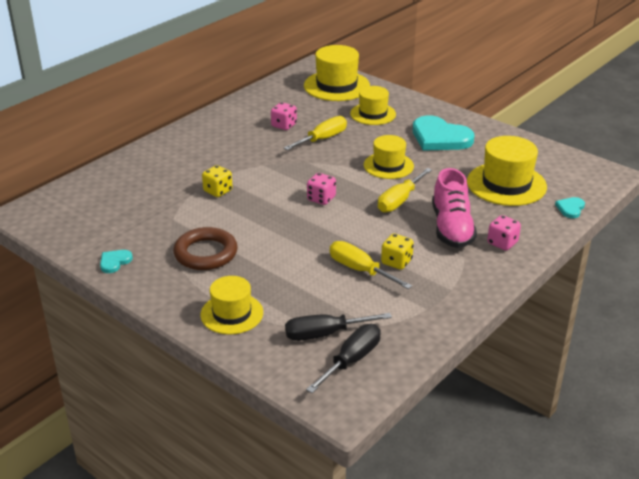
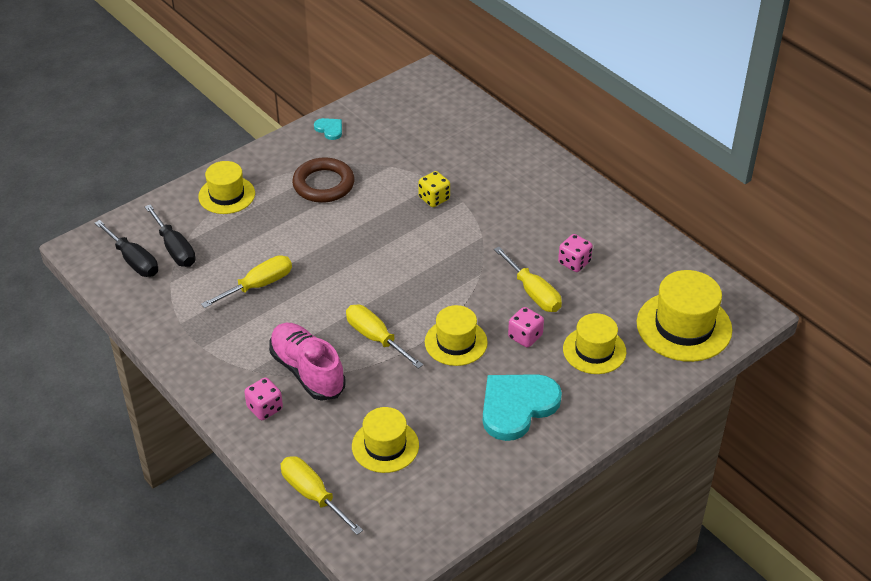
camera: 100 degrees right, 10 degrees up
(321, 199) = (397, 274): pink dice -> pink dice (525, 337)
(325, 334) = (175, 249): black screwdriver -> black screwdriver turned 150 degrees clockwise
(396, 262) = (262, 314): yellow dice -> none
(451, 228) = (307, 371): pink shoe -> pink shoe turned 45 degrees clockwise
(506, 184) = (385, 446): yellow hat -> yellow hat, size x0.66
(570, 208) = (313, 495): turquoise heart -> yellow screwdriver

